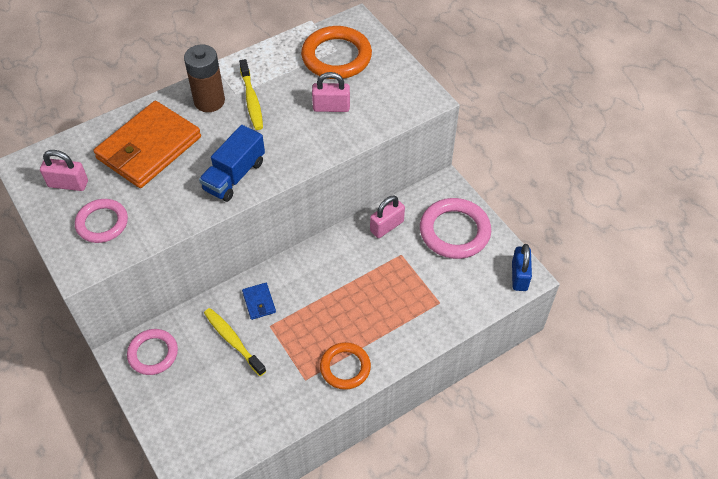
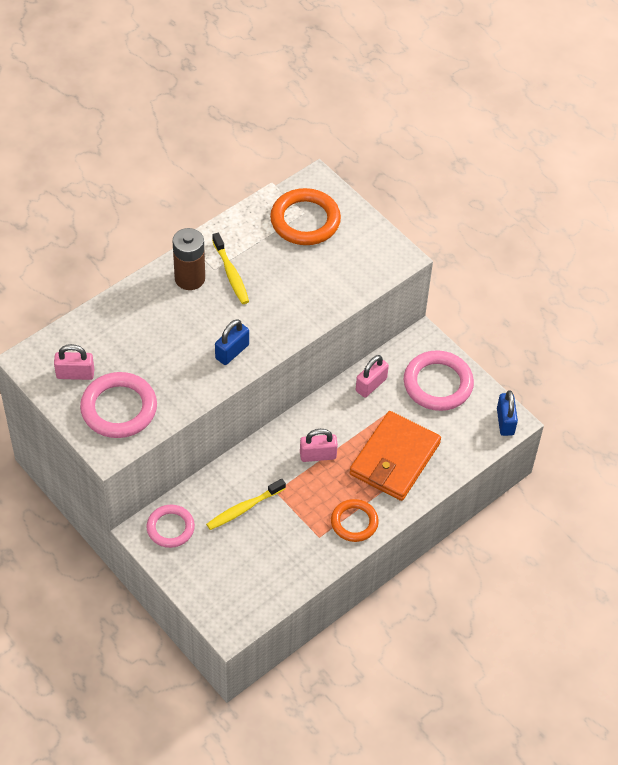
camera: 10 degrees left, 0 degrees up
(102, 223) = (119, 408): pink ring -> pink ring, size x1.56
(149, 148) = (143, 331): orange wallet -> orange wallet (394, 459)
(233, 340) = (244, 508): yellow toothbrush -> yellow toothbrush turned 75 degrees counterclockwise
(234, 176) = (232, 352): blue truck -> blue padlock
(259, 302) = (261, 470): blue wallet -> none
(331, 107) = (310, 274): pink padlock -> pink padlock (318, 455)

